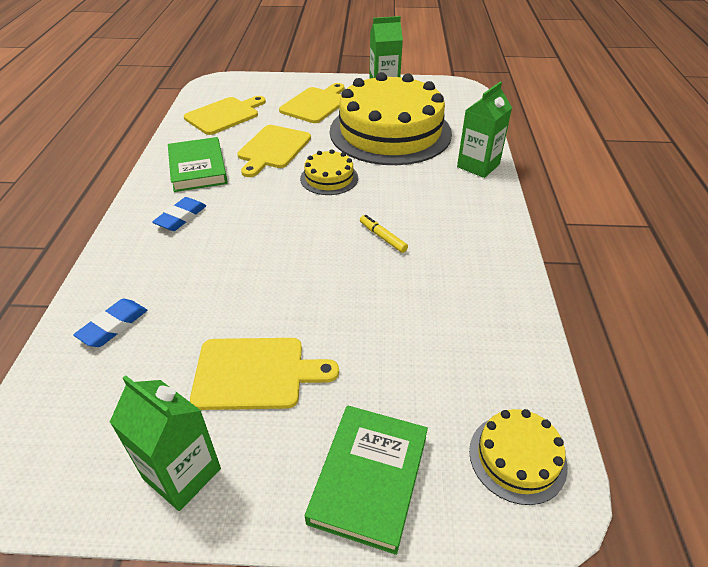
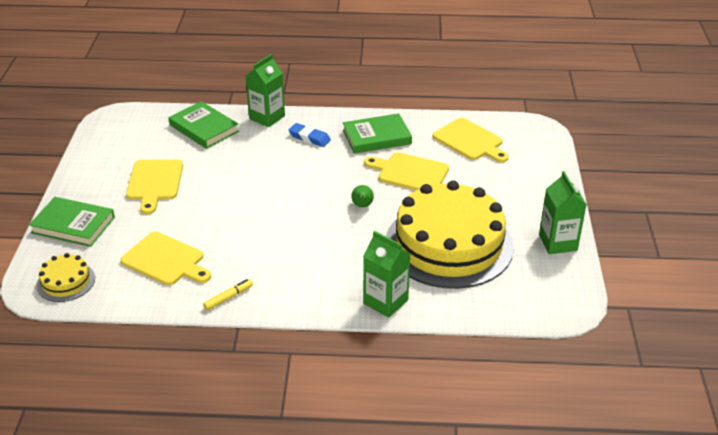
camera: 90 degrees right, 5 degrees down
(113, 326) = (204, 128): blue eraser -> green book
(182, 474) = (97, 165): green carton -> green carton (267, 117)
(316, 104) = (502, 194): yellow cutting board -> yellow cutting board (165, 260)
(329, 178) = (362, 206): yellow cake -> green pear
(382, 237) = (276, 235): yellow marker -> yellow marker (228, 297)

